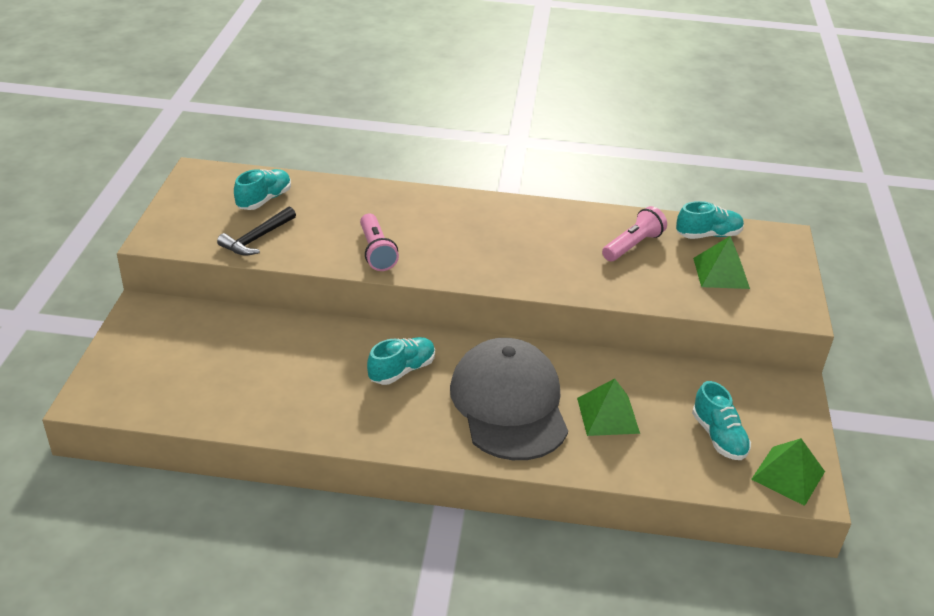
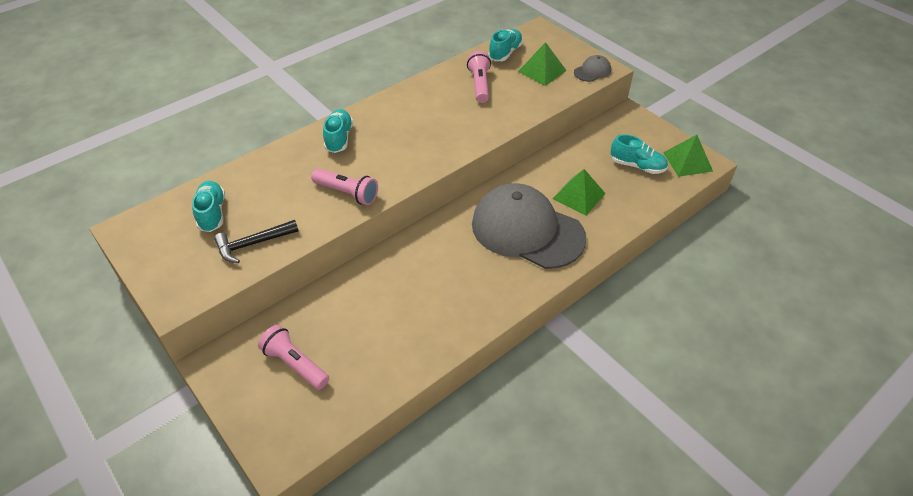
camera: 45 degrees left, 10 degrees up
(186, 352) = (295, 364): none -> pink flashlight
(257, 239) = (253, 244): black hammer -> black hammer turned 75 degrees clockwise
(402, 370) = (445, 259): turquoise shoe -> turquoise shoe (339, 138)
(779, 307) = (592, 71): none -> grey cap

